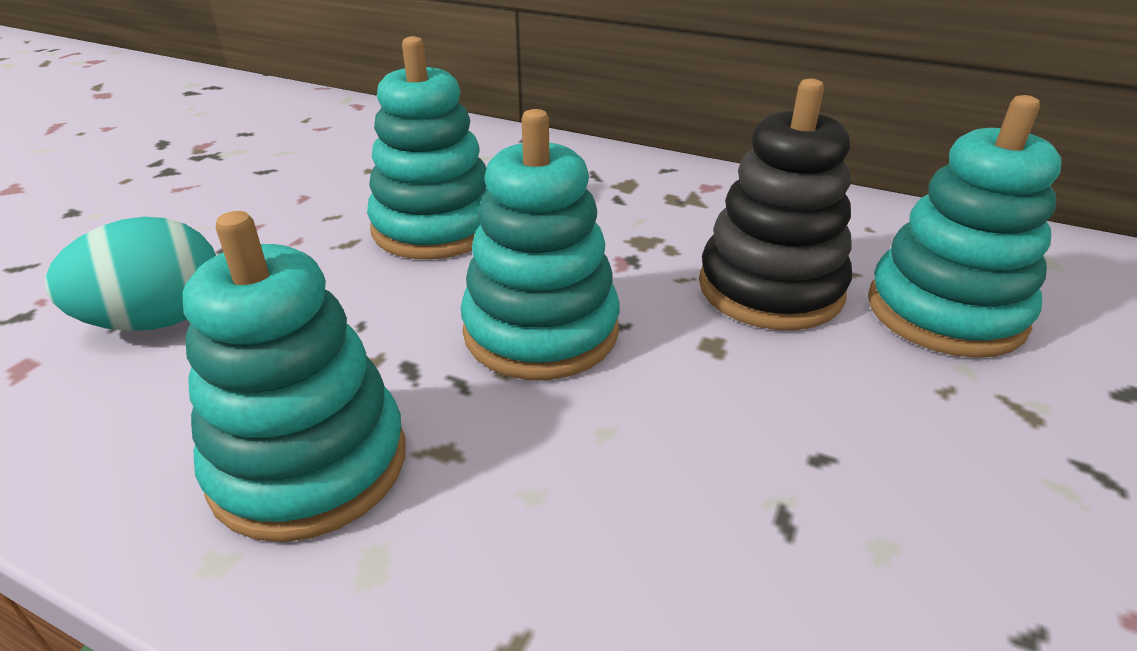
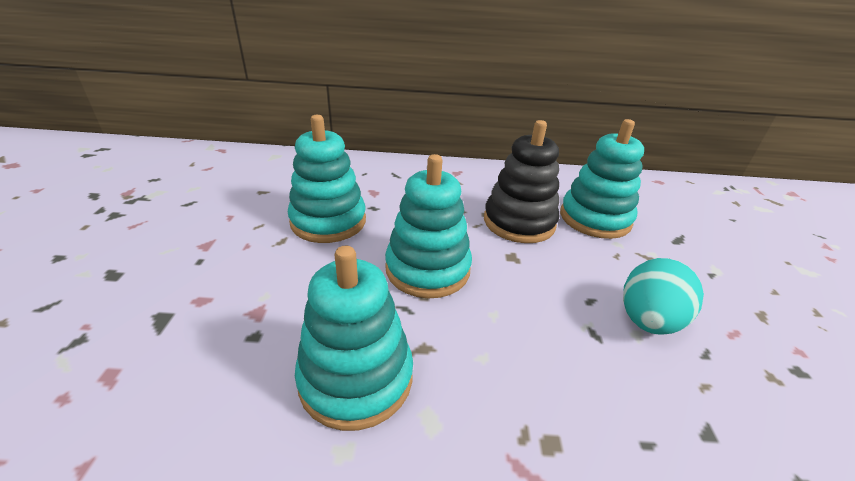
camera: 25 degrees left, 0 degrees up
(158, 321) = (190, 318): turquoise egg -> turquoise egg (648, 320)

